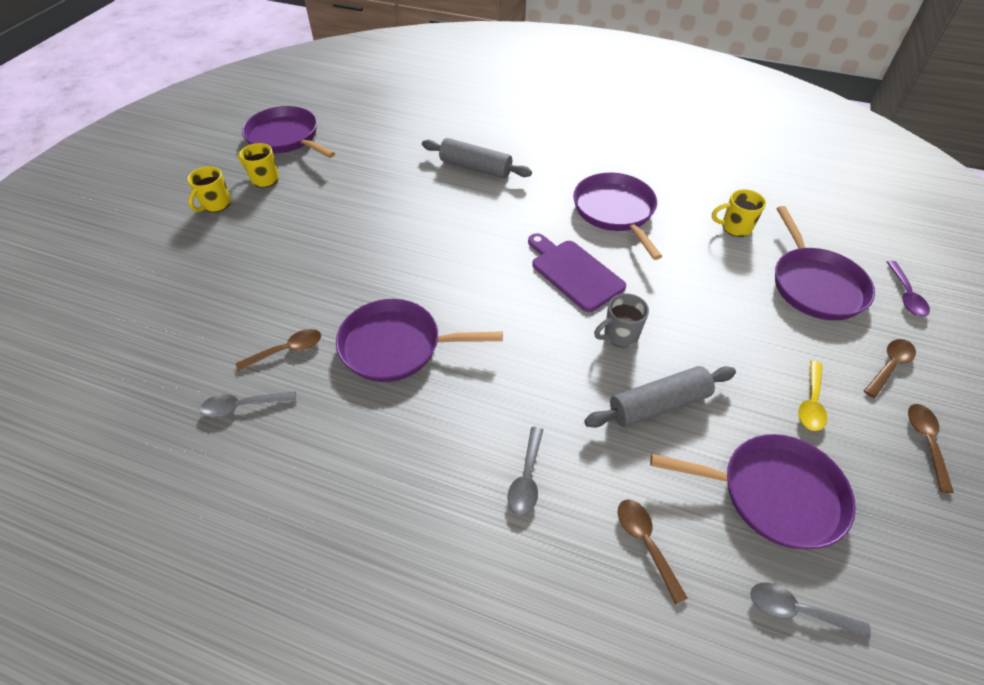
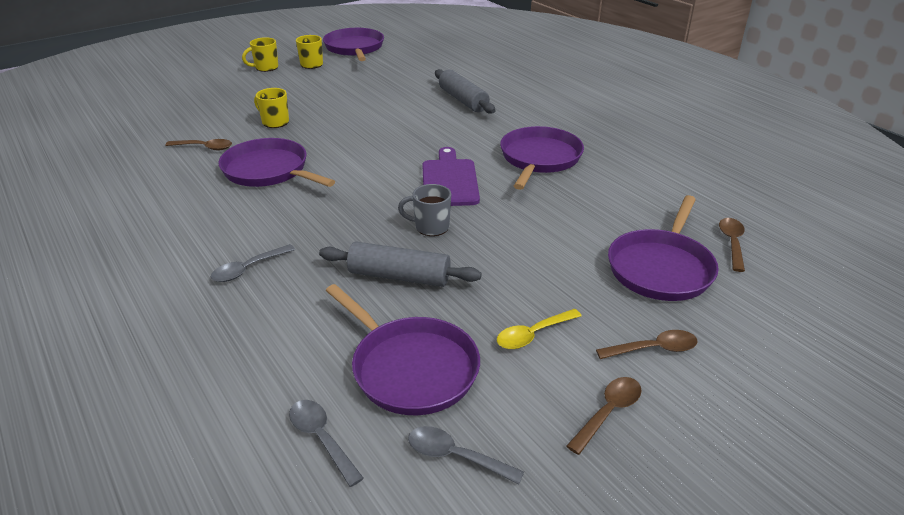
camera: 35 degrees right, 15 degrees down
(243, 406) = (145, 162): grey spoon -> grey spoon (455, 456)
(645, 543) = (272, 341): brown spoon -> brown spoon (732, 243)
(735, 227) = (638, 204): yellow mug -> yellow mug (274, 122)
(905, 295) = (755, 313): purple spoon -> none

